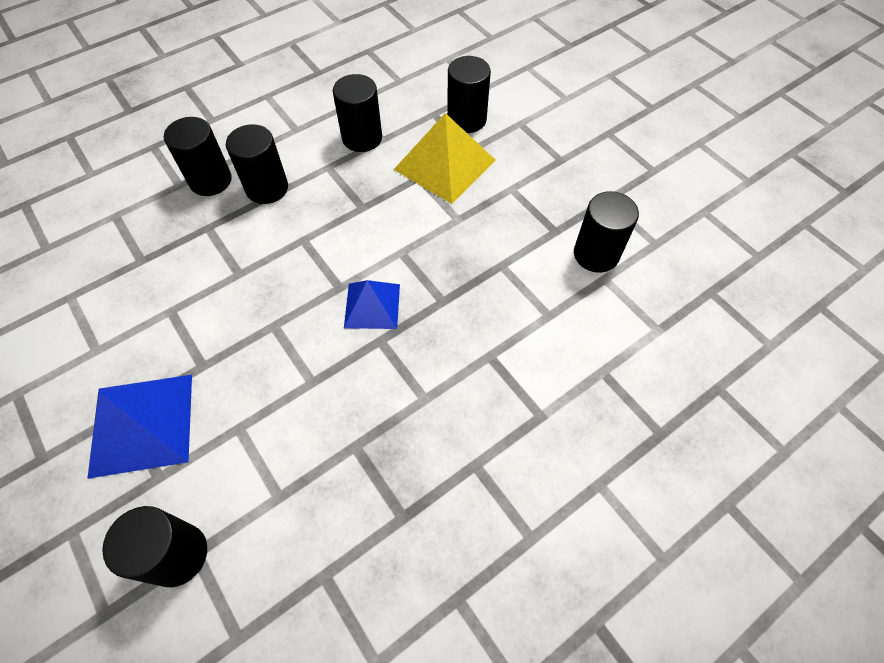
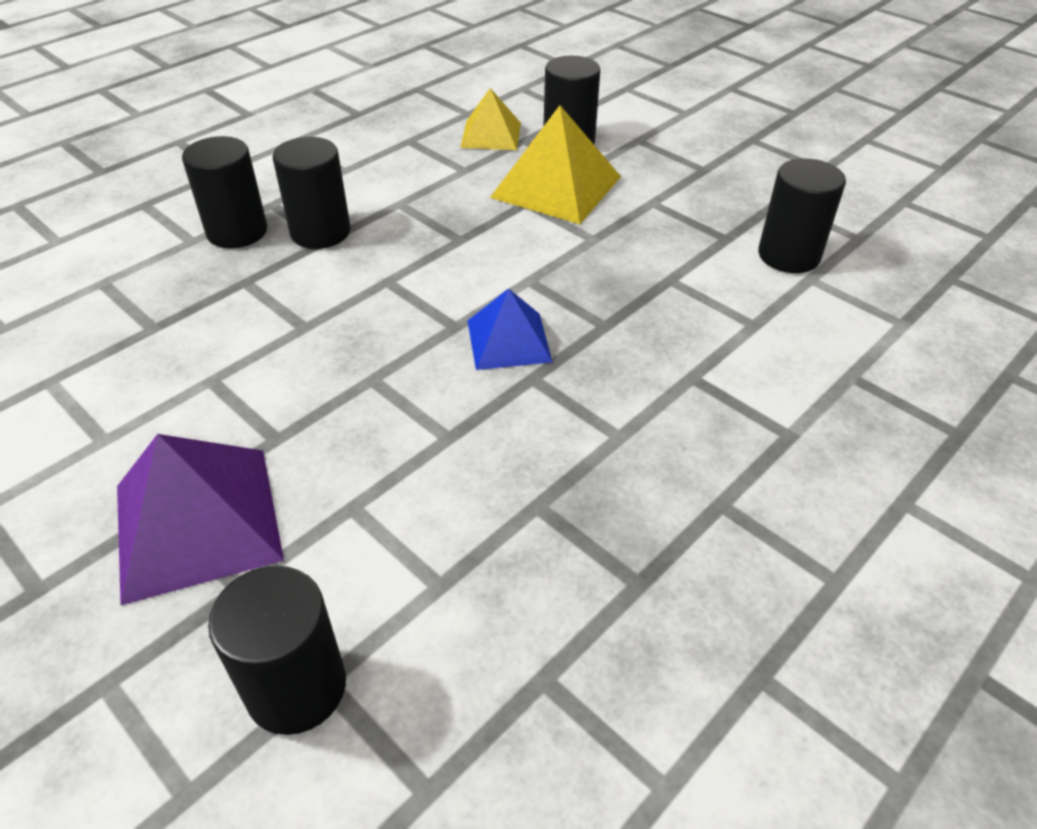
camera: 10 degrees left, 15 degrees down
(141, 424) = (197, 522): blue pyramid -> purple pyramid
(362, 138) = (437, 171): black cylinder -> none
(410, 105) = (491, 135): none -> yellow pyramid

